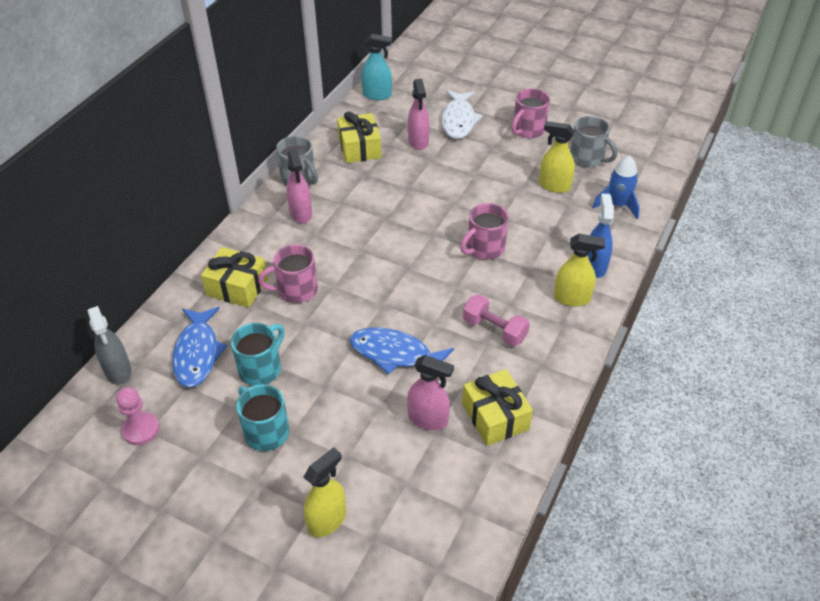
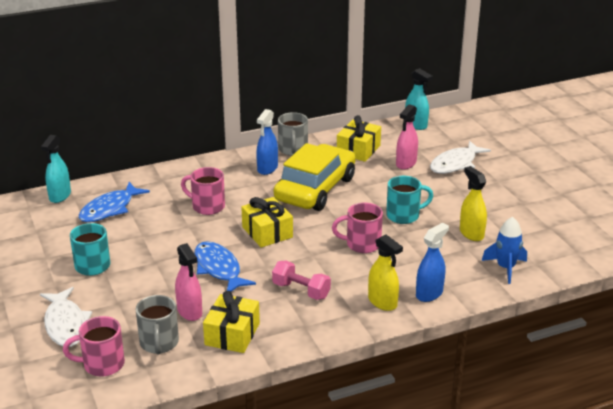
camera: 40 degrees right, 15 degrees down
(118, 371) = (60, 196): grey spray bottle -> turquoise spray bottle
(140, 429) = (34, 228): pink pawn -> none
(237, 287) = (176, 188): yellow gift -> yellow gift (267, 232)
(261, 368) = (133, 234): turquoise mug -> turquoise mug (404, 215)
(301, 213) = (267, 168): pink spray bottle -> blue spray bottle
(327, 520) = (65, 324): yellow spray bottle -> white fish
(373, 212) = (315, 189): none -> yellow car
(494, 330) = (301, 290): pink dumbbell -> pink dumbbell turned 45 degrees counterclockwise
(528, 130) = (502, 192): pink mug -> pink mug (102, 364)
(587, 158) = (525, 229): grey mug -> grey mug (159, 343)

